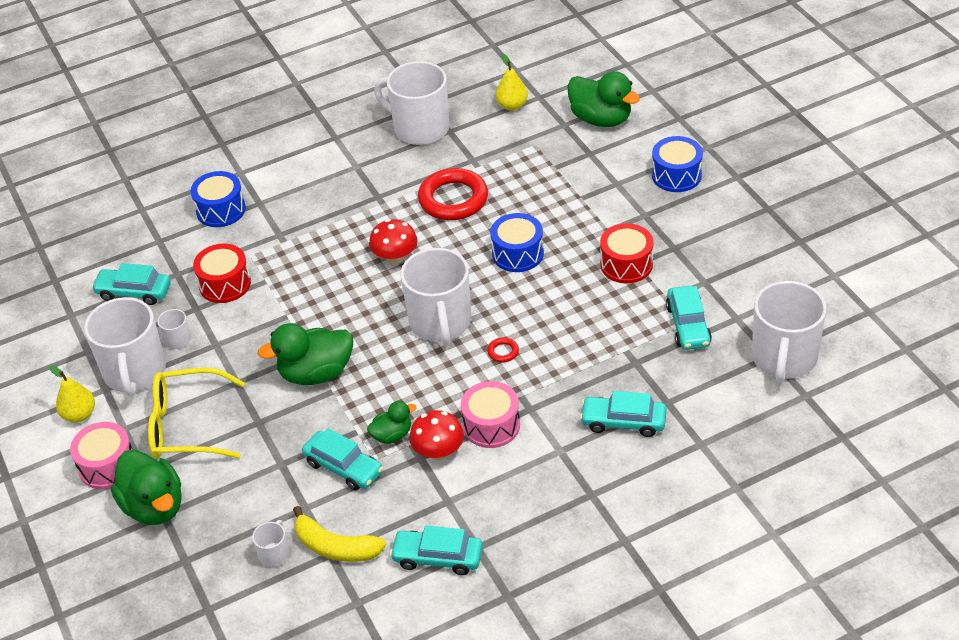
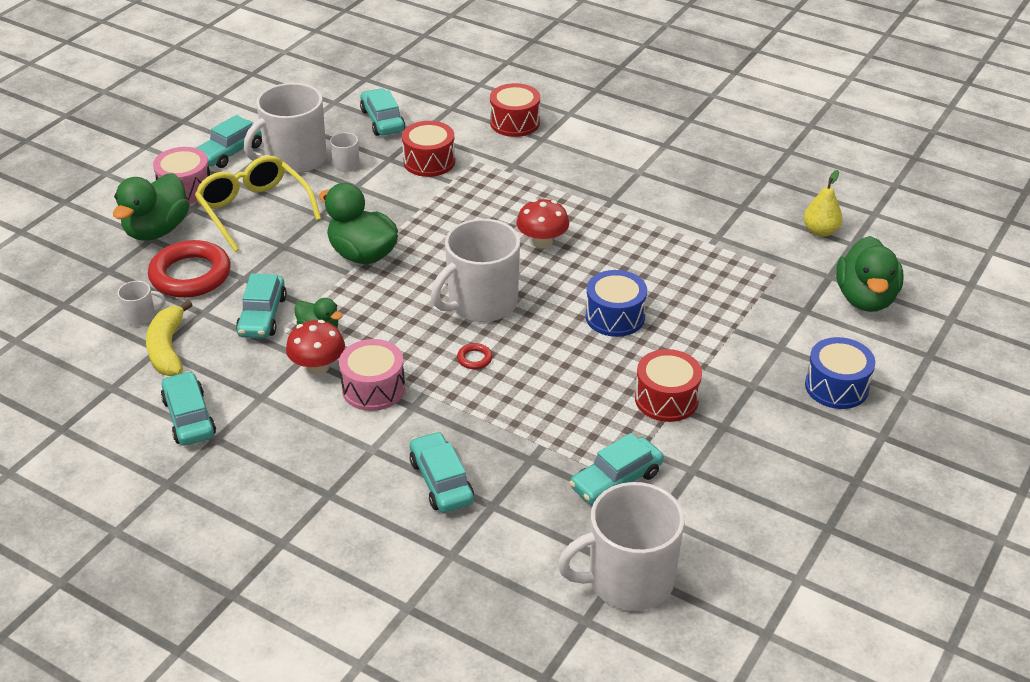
camera: 55 degrees right, 5 degrees down
(79, 415) = (230, 152): yellow pear -> turquoise car
(221, 210) = (515, 123): blue drum -> red drum
(420, 128) = (727, 187): white mug -> none
(453, 199) = (651, 246): red ring -> red ring (190, 275)

